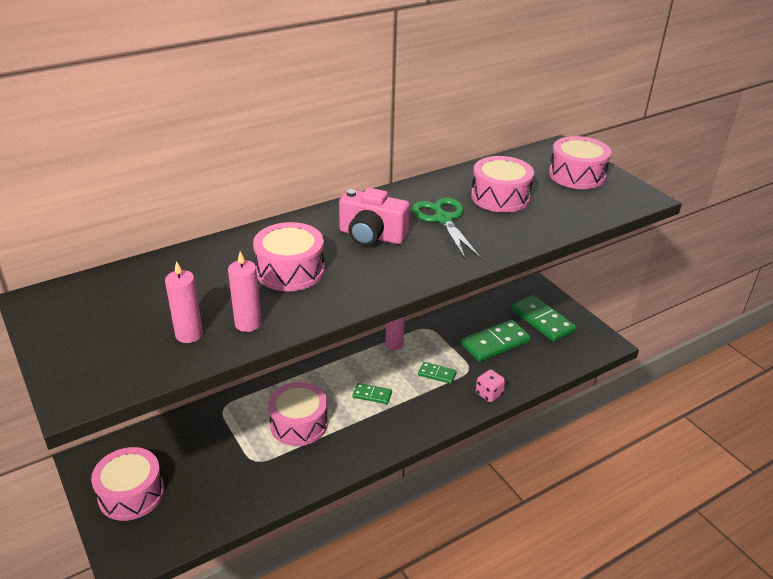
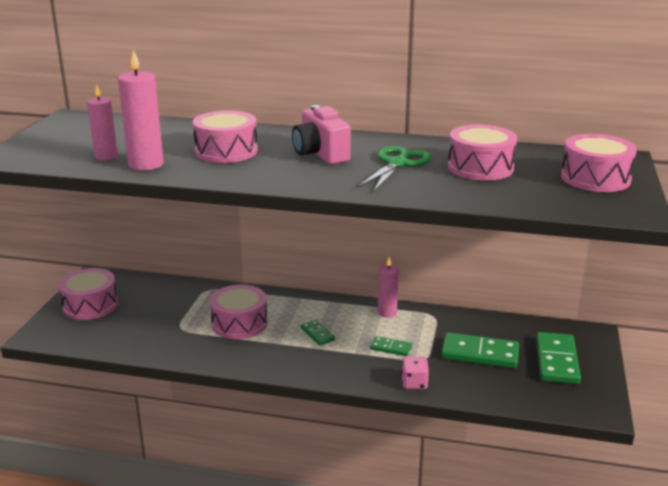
camera: 45 degrees right, 10 degrees down
(248, 324) = (146, 164): pink candle -> pink candle, size x1.51
(437, 374) = (391, 348): green domino -> green domino turned 45 degrees counterclockwise

